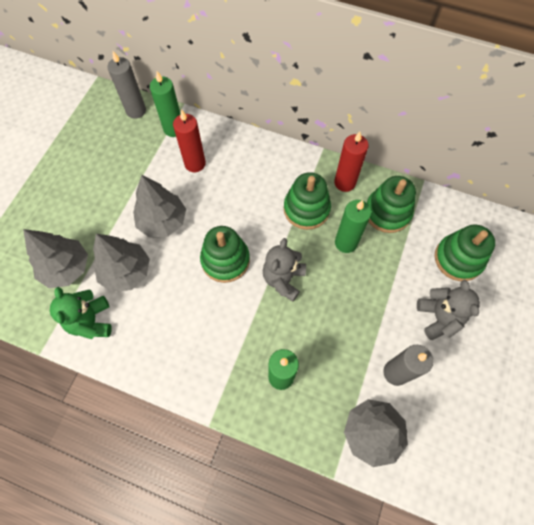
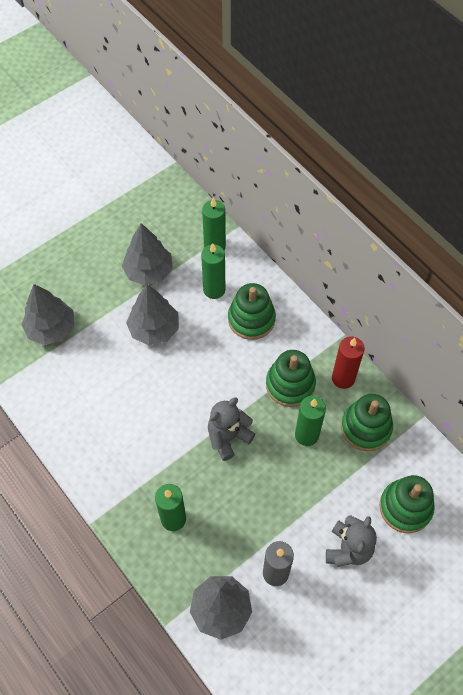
camera: 30 degrees right, 5 degrees down
(91, 321) = (46, 385): green teddy bear -> none
(126, 272) = (98, 358): grey tree -> grey tree (148, 271)
(136, 110) = (191, 212): grey candle -> none
(195, 164) = (214, 290): red candle -> green candle
(225, 260) = (187, 392): green stacking toy -> green stacking toy (251, 319)

